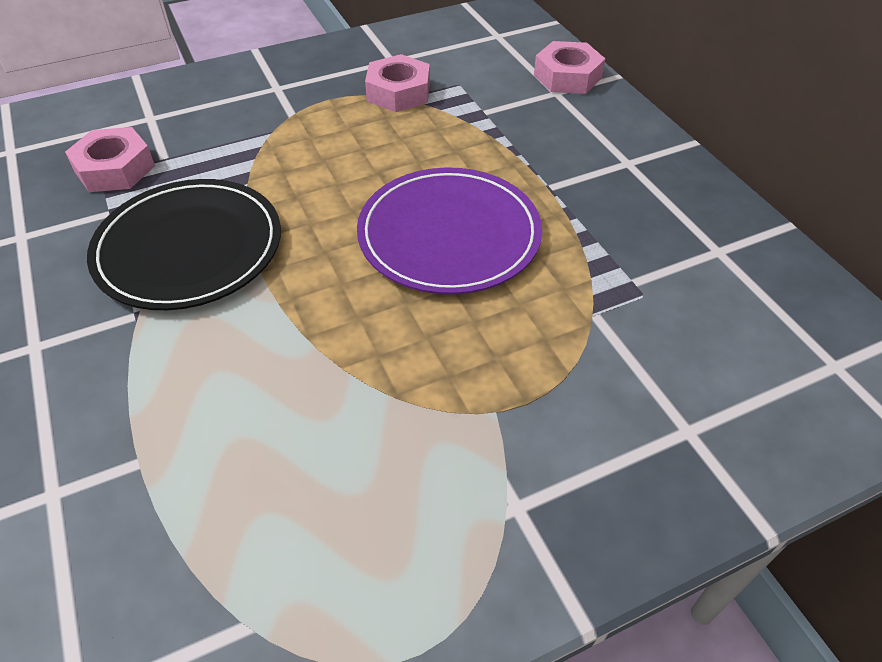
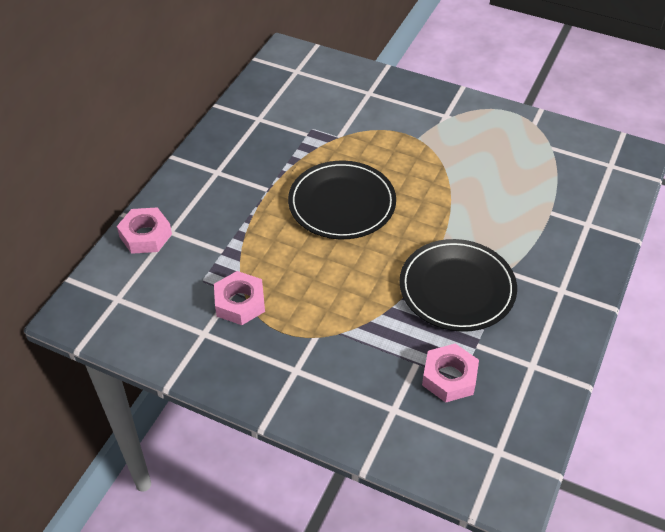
camera: 130 degrees left, 0 degrees up
(449, 235) = (342, 203): purple plate -> black plate

